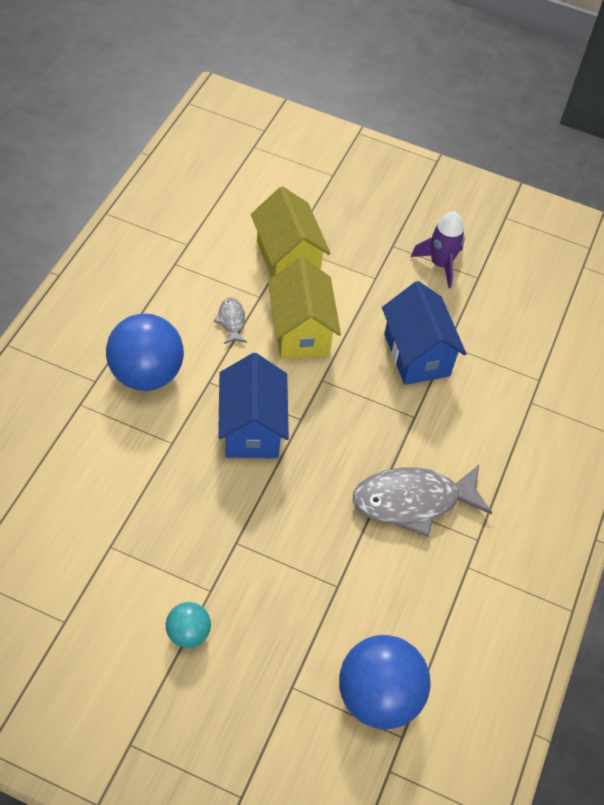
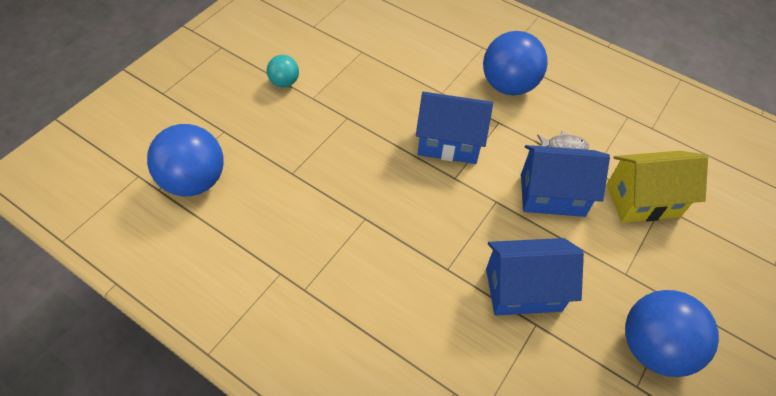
camera: 105 degrees right, 0 degrees up
(300, 332) = (552, 195): yellow house -> blue house
(413, 501) = (355, 245): grey fish -> none
(440, 264) = (653, 347): purple rocket -> blue ball

